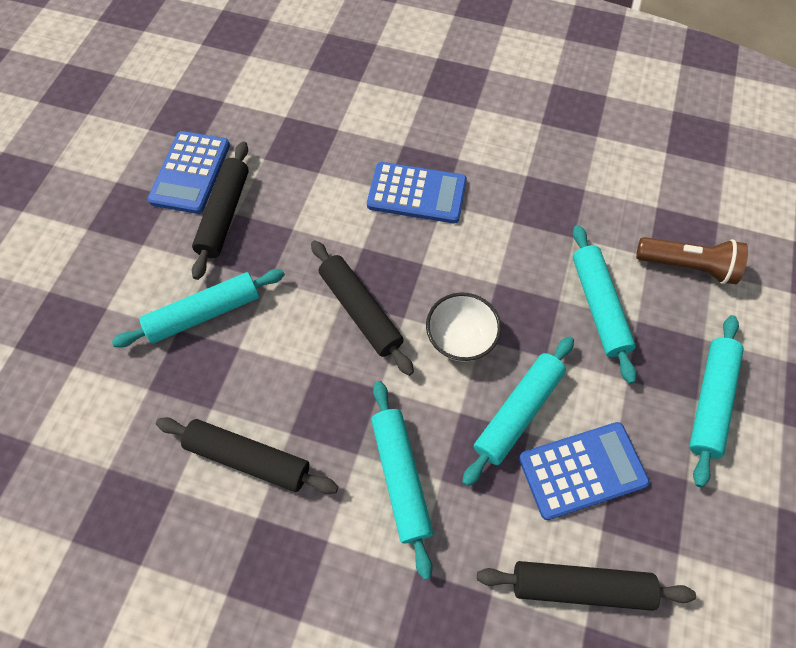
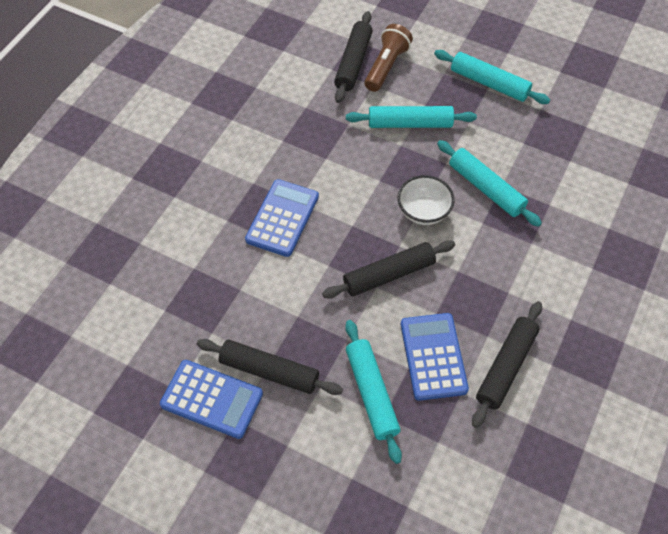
camera: 80 degrees left, 5 degrees down
(400, 477) = (528, 267): turquoise rolling pin -> none
(580, 587) = (605, 180): black rolling pin -> black rolling pin (353, 62)
(582, 470) = (530, 162): blue calculator -> blue calculator (433, 356)

